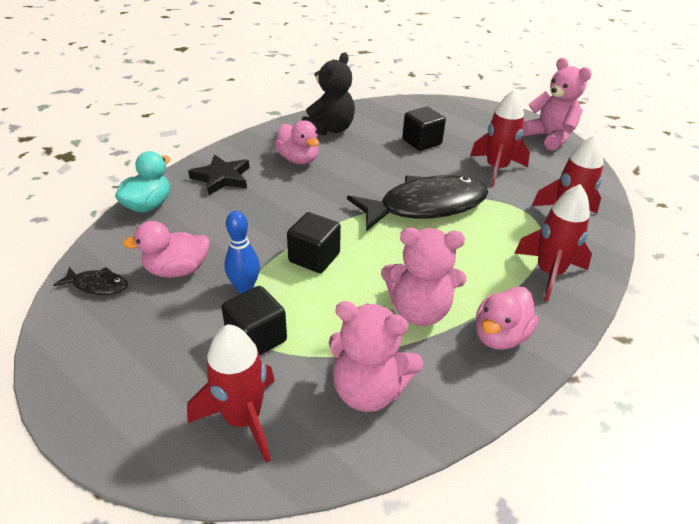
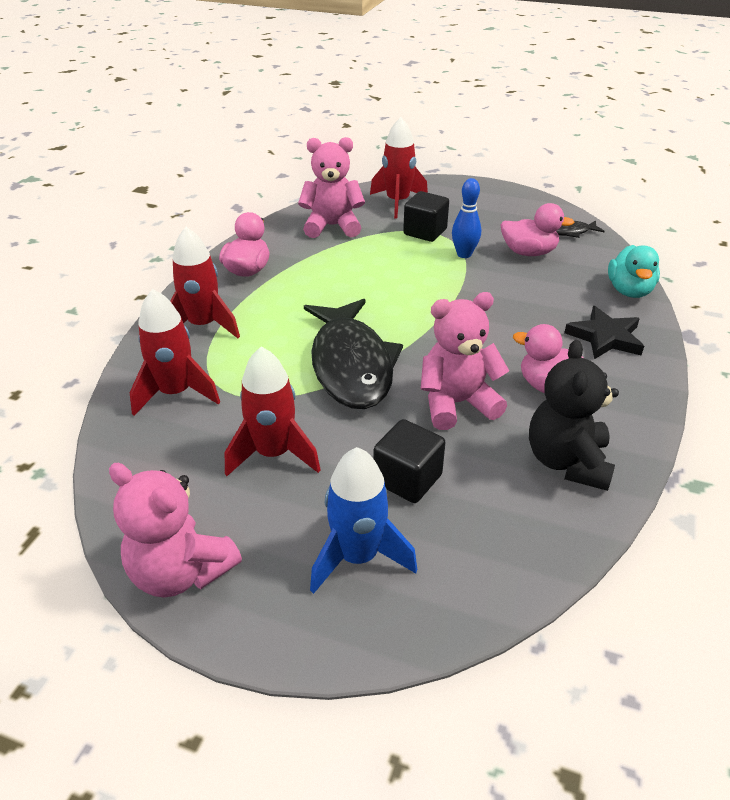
camera: 160 degrees right, 0 degrees up
(177, 270) = (528, 252): pink duck -> pink duck turned 45 degrees clockwise
(314, 257) = (430, 286): black cube -> none
(419, 311) = (317, 271): pink teddy bear -> pink teddy bear (457, 403)
(425, 206) = (351, 365): black fish -> black fish turned 60 degrees counterclockwise
(461, 124) = (358, 556): none -> blue rocket

